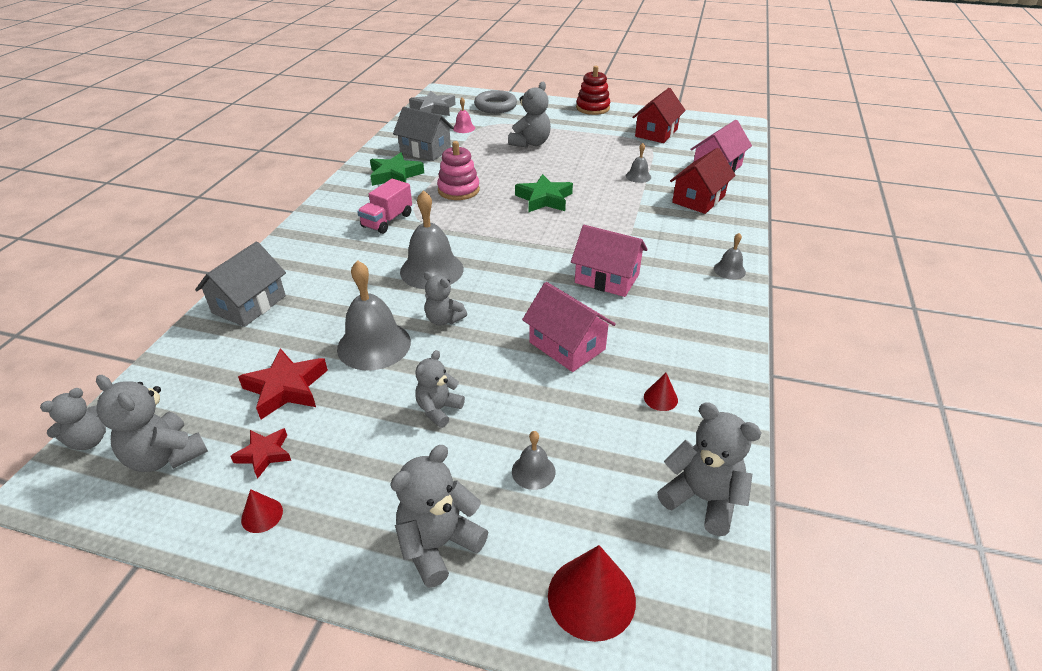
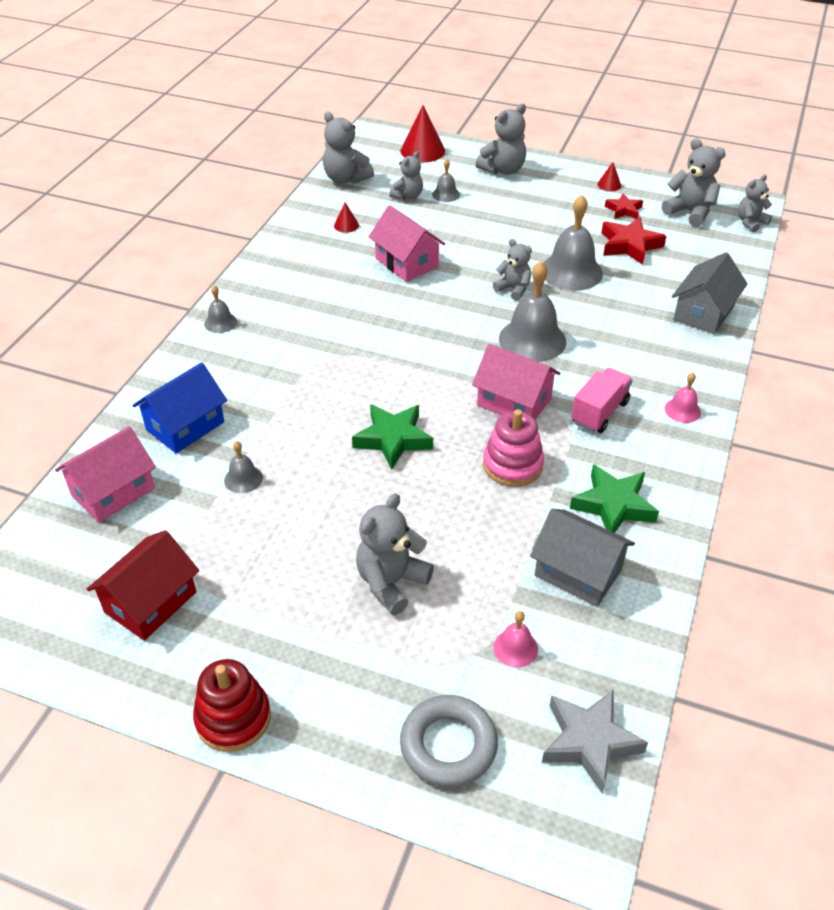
camera: 175 degrees left, 5 degrees up
(320, 225) = (682, 410): none -> pink bell
(438, 409) = (510, 227): grey teddy bear -> grey teddy bear (408, 196)
(607, 278) = (350, 320): pink house -> pink house (514, 402)
(698, 199) = (185, 426): red house -> blue house

